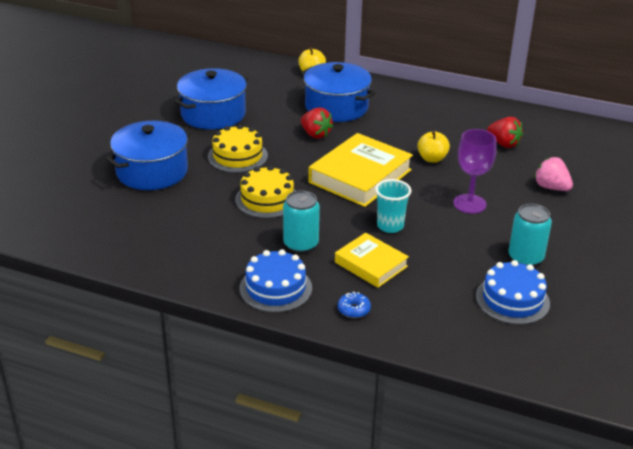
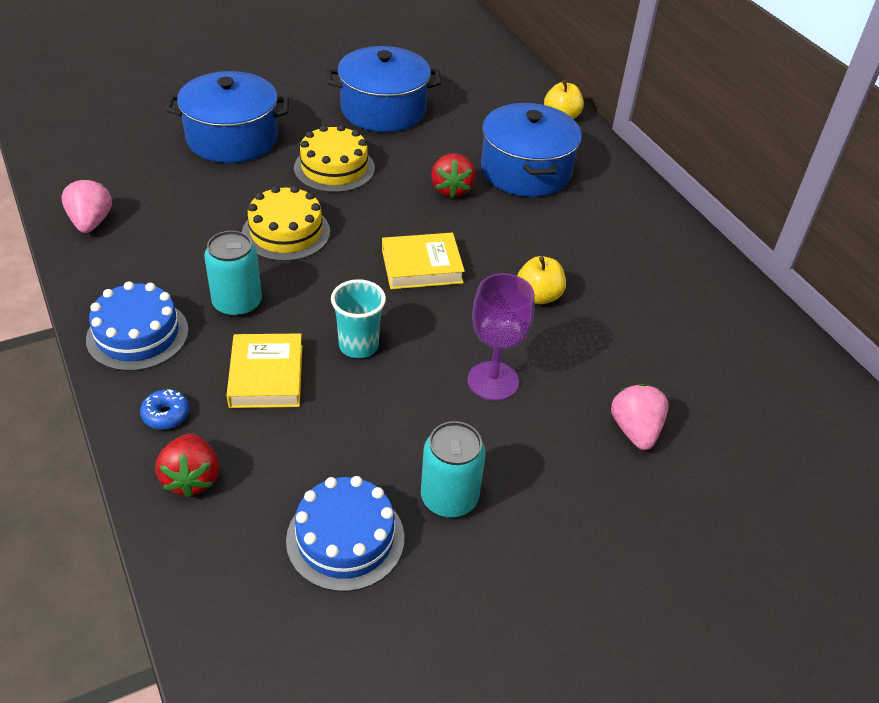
camera: 40 degrees right, 10 degrees up
(148, 256) = (91, 222): none -> pink strawberry
(360, 176) = (422, 266): yellow book -> yellow book, size x0.60
(503, 144) = (663, 332): red strawberry -> red strawberry (192, 478)

